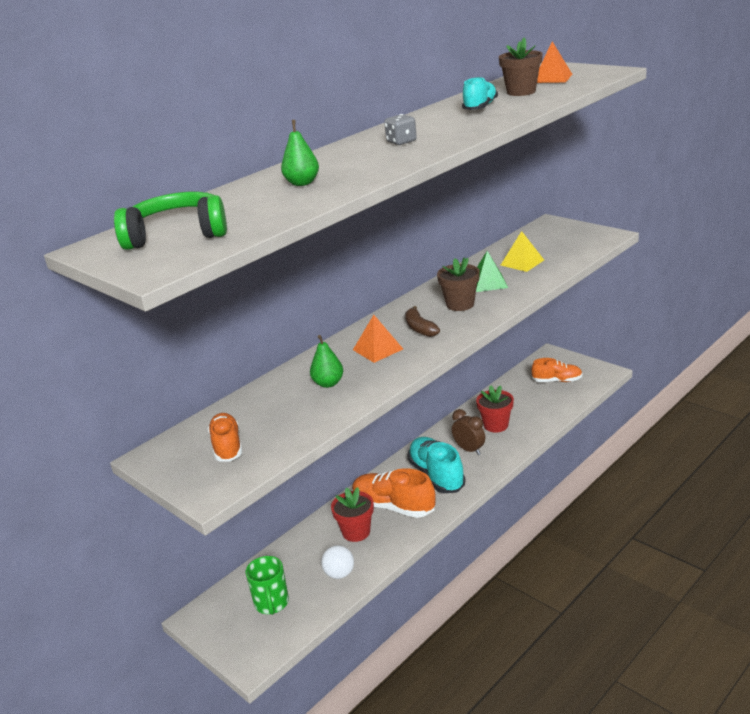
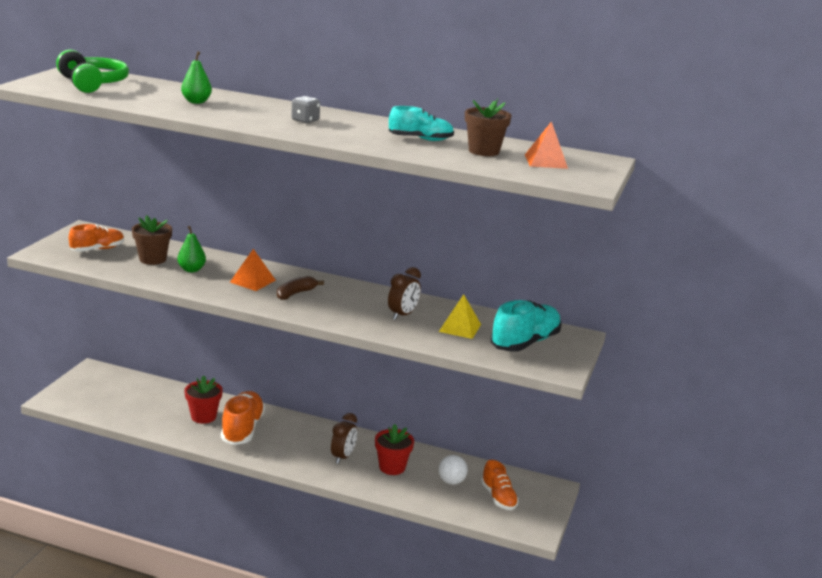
camera: 60 degrees right, 5 degrees down
(271, 603) = (111, 395): green mug -> none
(339, 574) = (150, 418): white ball -> white ball (451, 481)
(436, 475) = (295, 444): turquoise shoe -> turquoise shoe (525, 343)
(460, 304) = (350, 306): brown flower pot -> brown flower pot (152, 259)
(488, 283) = (403, 315): green pyramid -> brown clock

